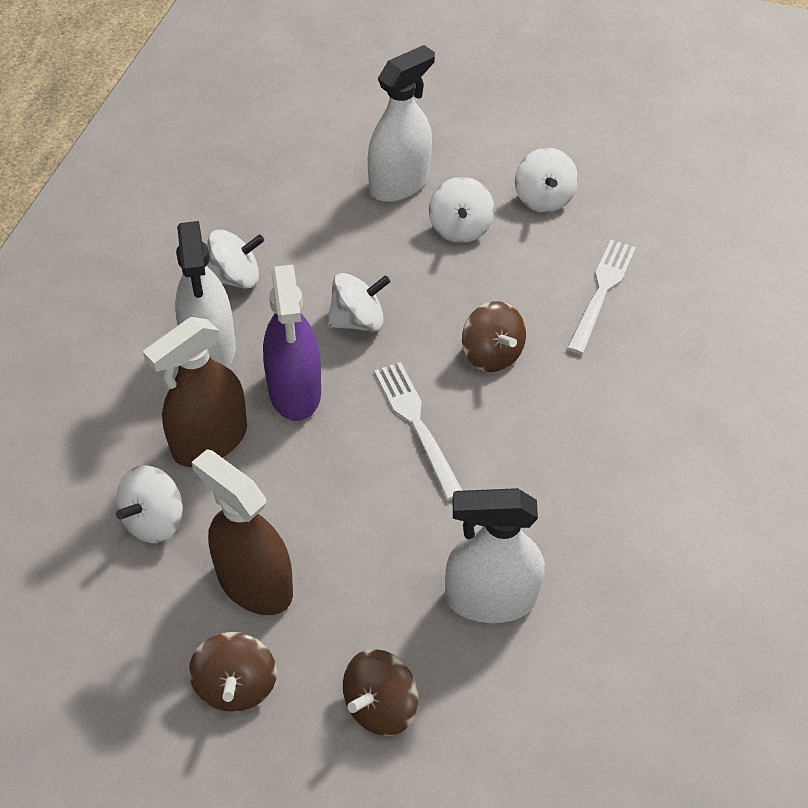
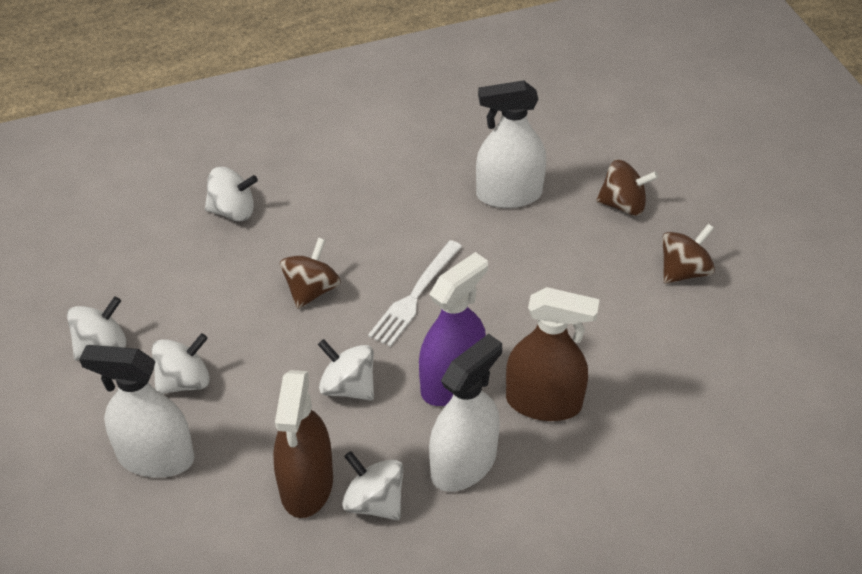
camera: 125 degrees left, 5 degrees down
(154, 520) = (633, 388): white spinning top -> white spinning top (233, 211)
(254, 583) = (617, 304): brown spray bottle -> brown spray bottle (306, 485)
(490, 598) = (509, 194): white spray bottle -> white spray bottle turned 120 degrees clockwise
(602, 291) = (189, 260): white fork -> none

